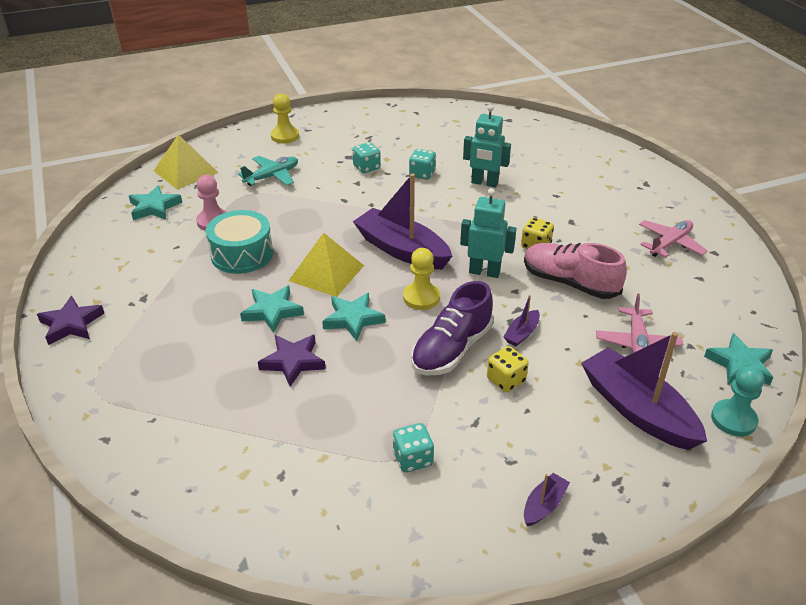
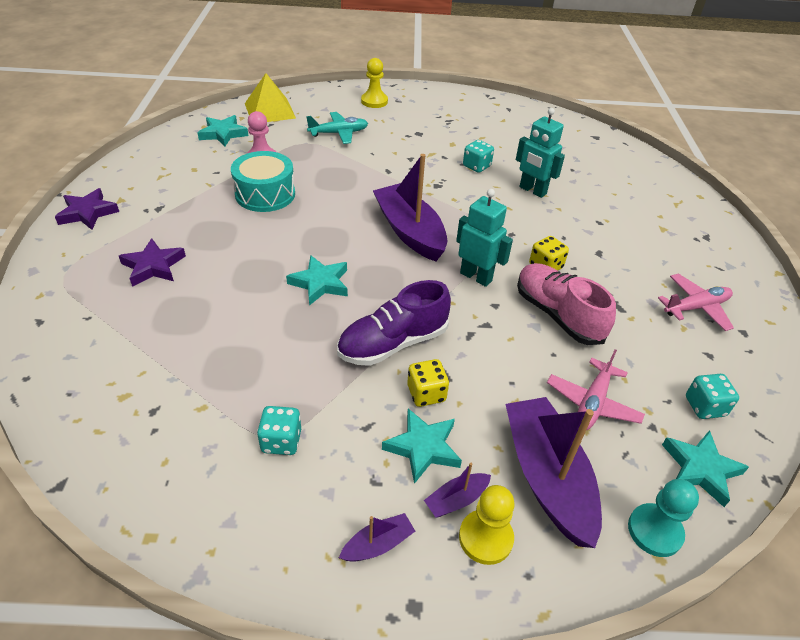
camera: 20 degrees right, 5 degrees up
(272, 311) = (254, 253): turquoise star -> turquoise star (423, 447)
(293, 362) = (239, 306): purple star -> purple star (153, 266)
(326, 273) = (326, 232): yellow pyramid -> none
(366, 167) = (428, 147): turquoise dice -> turquoise dice (704, 407)
(421, 297) = (397, 283): yellow pawn -> yellow pawn (485, 538)
(522, 333) = (474, 351): purple boat -> purple boat (456, 500)

